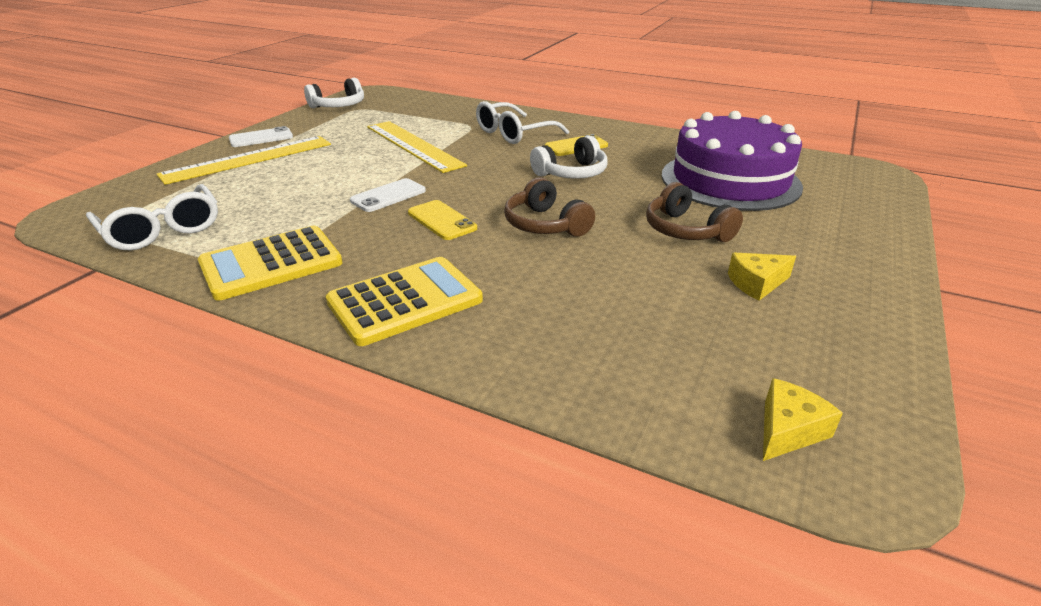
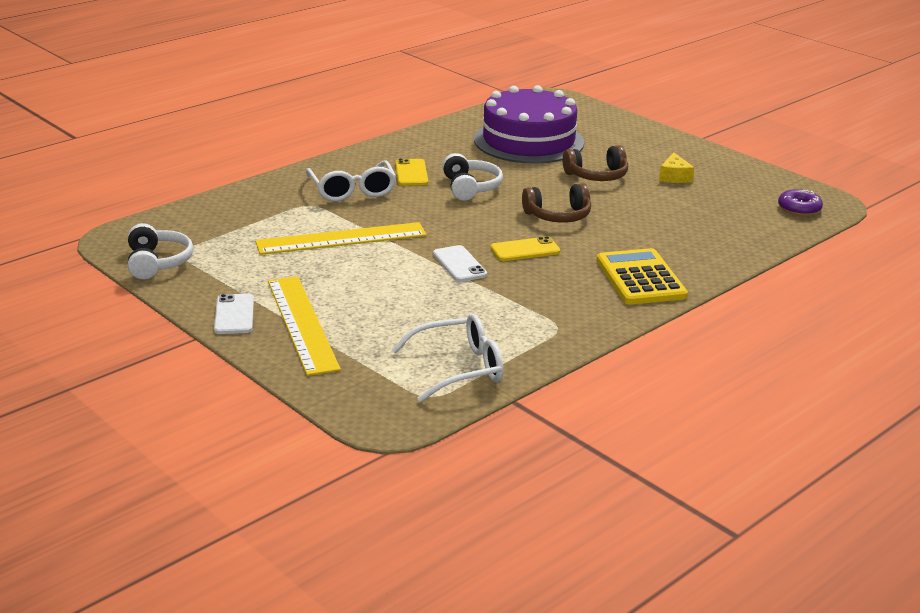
camera: 70 degrees left, 5 degrees down
(271, 263) = (557, 321): yellow calculator -> none
(788, 430) = (799, 208): yellow cheese -> purple donut

